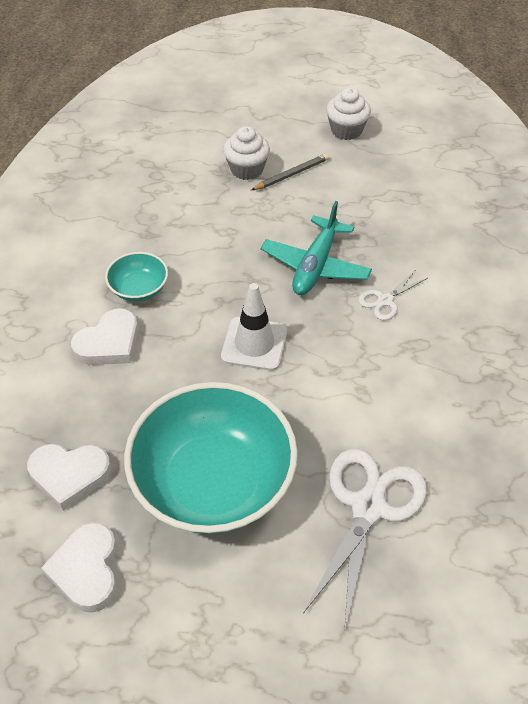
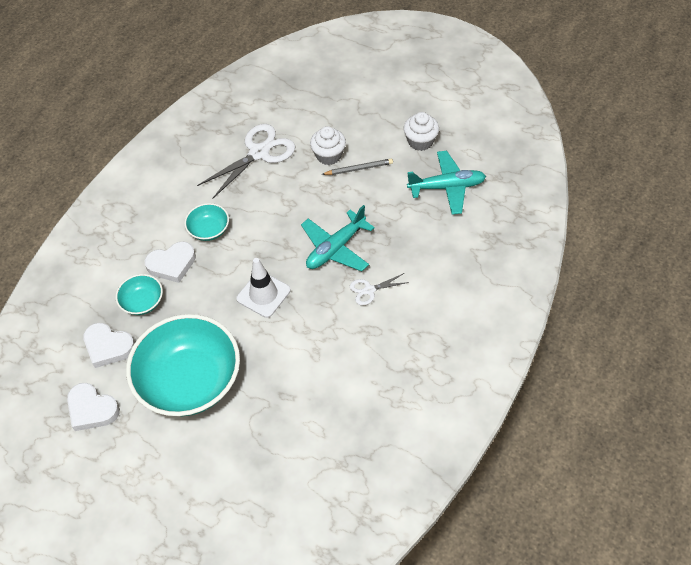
camera: 25 degrees right, 5 degrees up
(87, 570) = (92, 409): white heart -> white heart turned 75 degrees counterclockwise
(91, 402) = (142, 302): none -> turquoise bowl
(368, 507) = (275, 431): white scissors -> white scissors (259, 153)
(406, 168) = (447, 187): none -> turquoise plane

